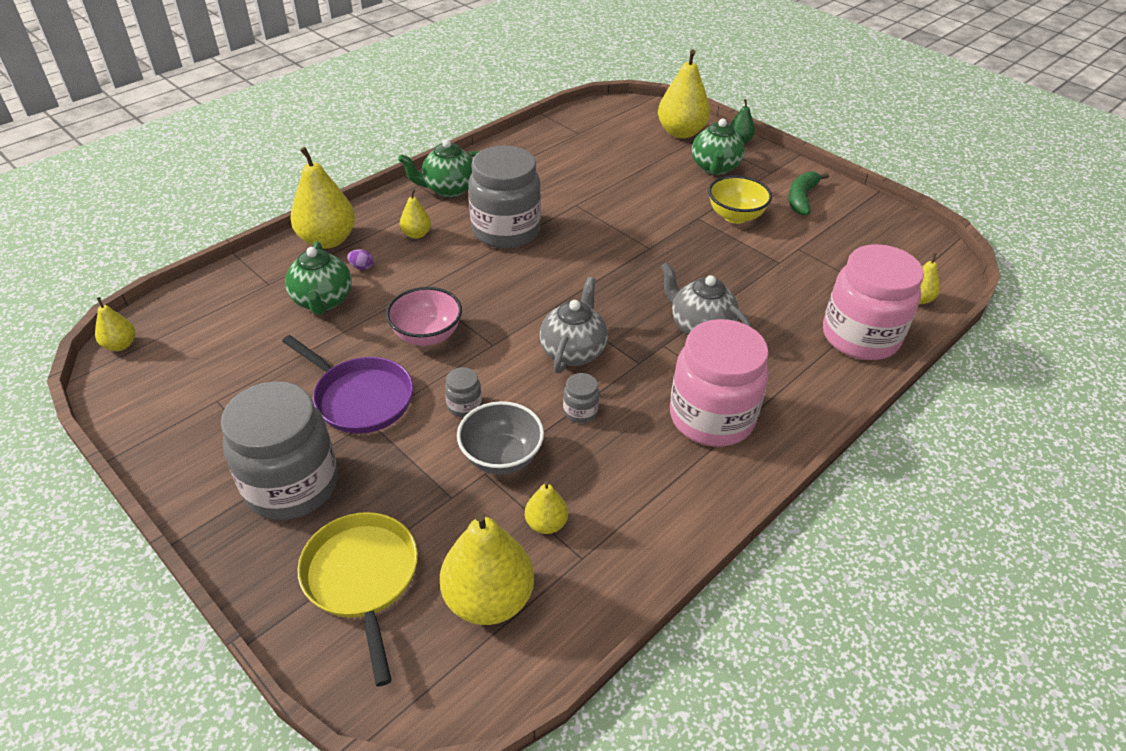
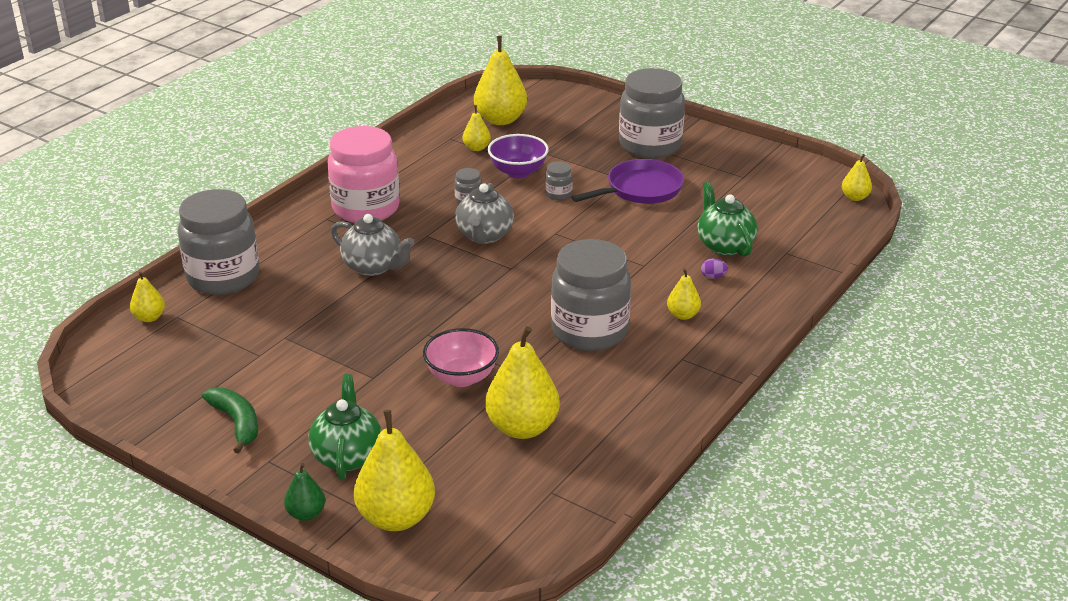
camera: 170 degrees right, 10 degrees down
(328, 240) = (769, 297): yellow pear -> yellow pear (522, 428)
(359, 398) = (640, 189): purple pan -> purple pan turned 120 degrees clockwise
(362, 579) = (577, 118): yellow pan -> none
(427, 335) = (614, 232): pink bowl -> pink bowl (461, 377)
(449, 189) = (682, 373): green teapot -> none
(501, 457) = (518, 172): grey bowl -> purple bowl
(735, 216) = (327, 385): yellow bowl -> none
(802, 198) = (236, 423): green banana -> green banana turned 45 degrees counterclockwise
(860, 337) = (223, 277): pink jar -> grey jar

